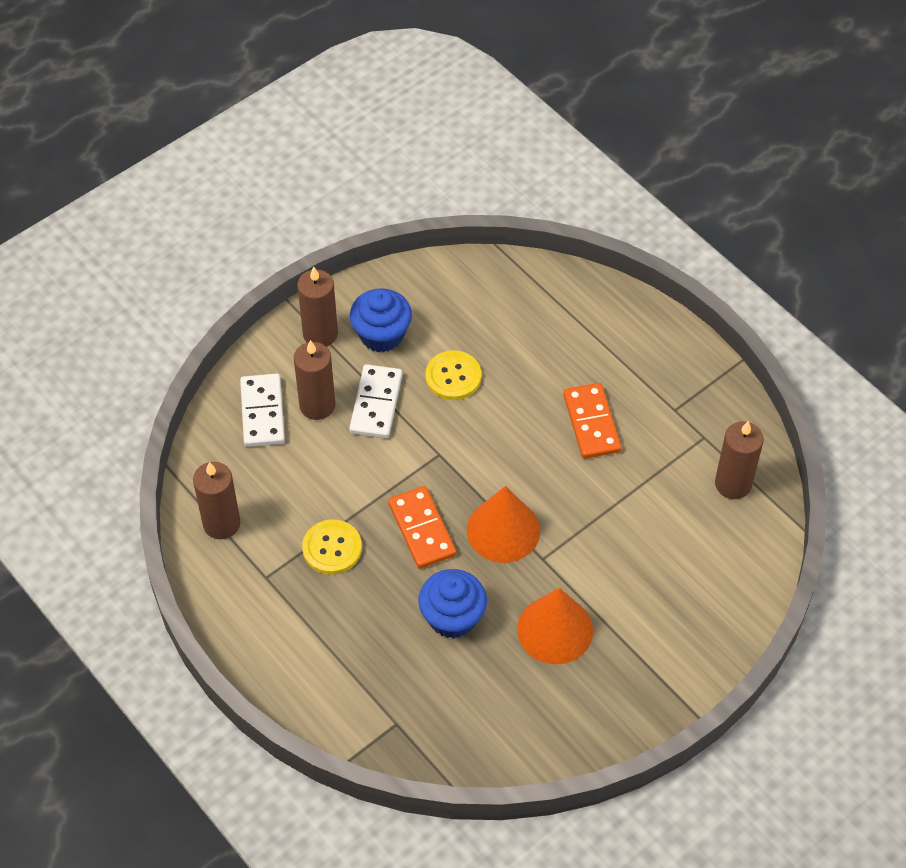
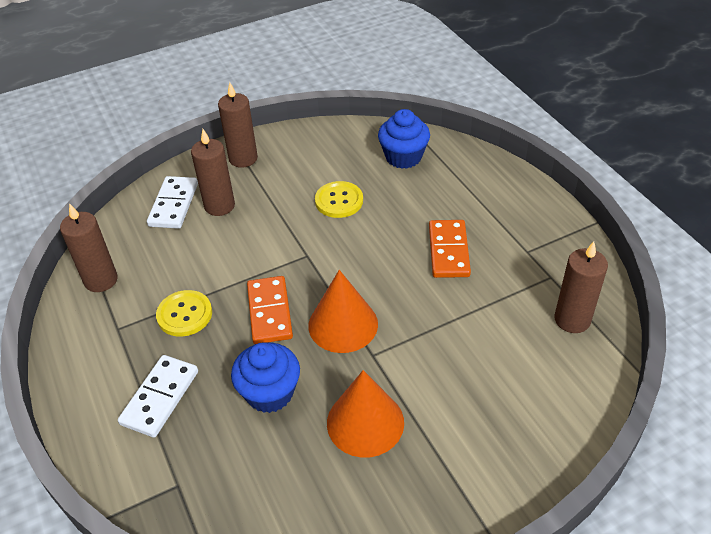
camera: 15 degrees right, 10 degrees down
(376, 404) = (268, 211): white domino -> white domino (160, 397)
(381, 335) = (291, 165): blue cupcake -> blue cupcake (403, 157)

